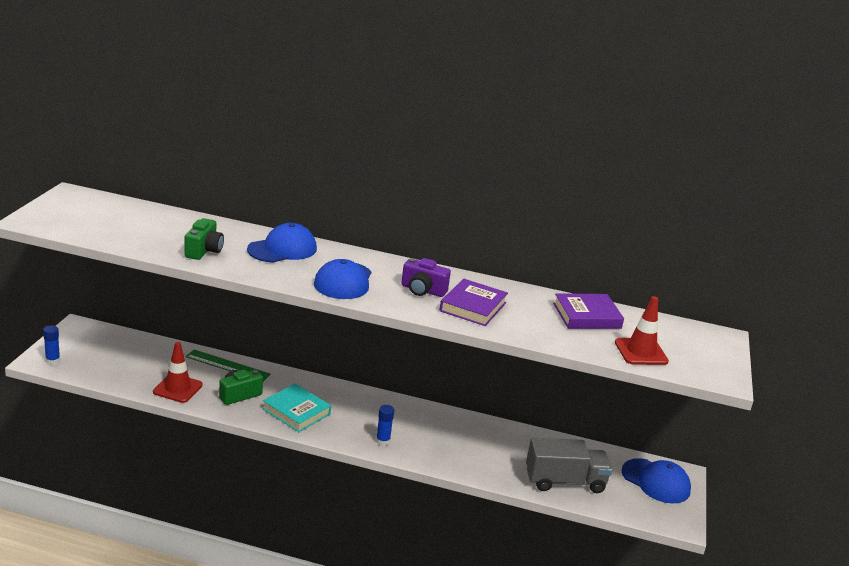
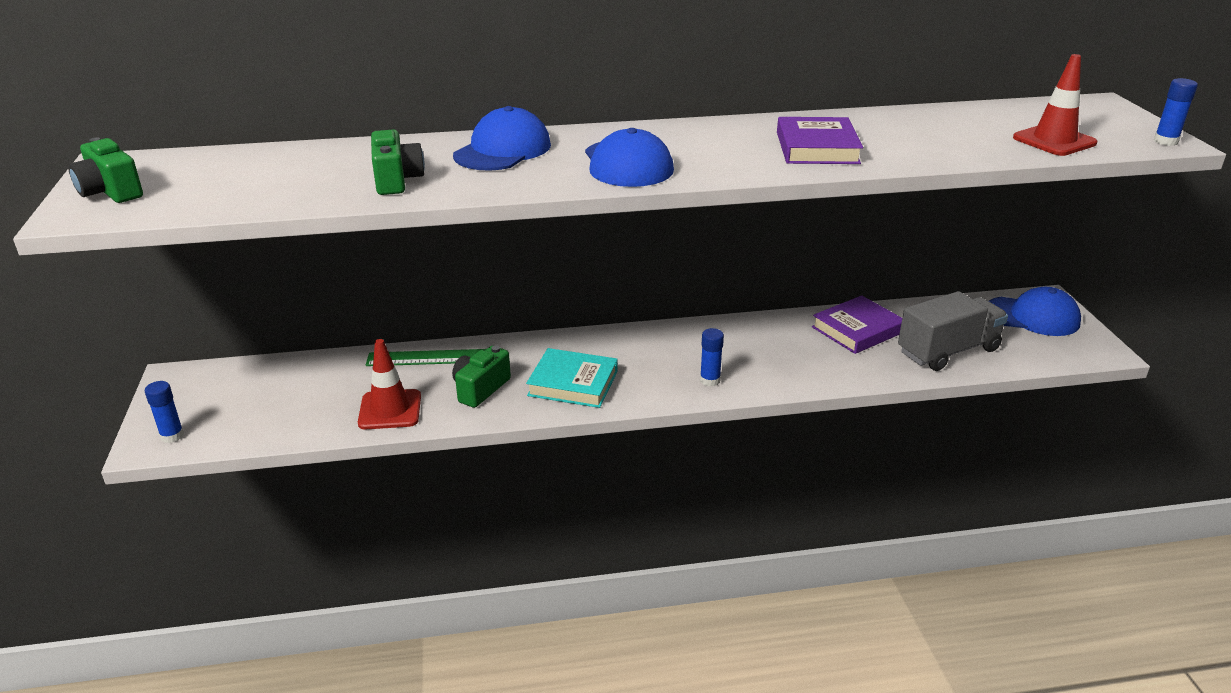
camera: 20 degrees left, 5 degrees up
(56, 212) = (111, 192): none -> green camera
(423, 290) = (736, 147): purple camera -> none
(587, 316) = (947, 122): purple book -> purple book (857, 330)
(721, 378) = (1165, 141): none -> blue glue stick

